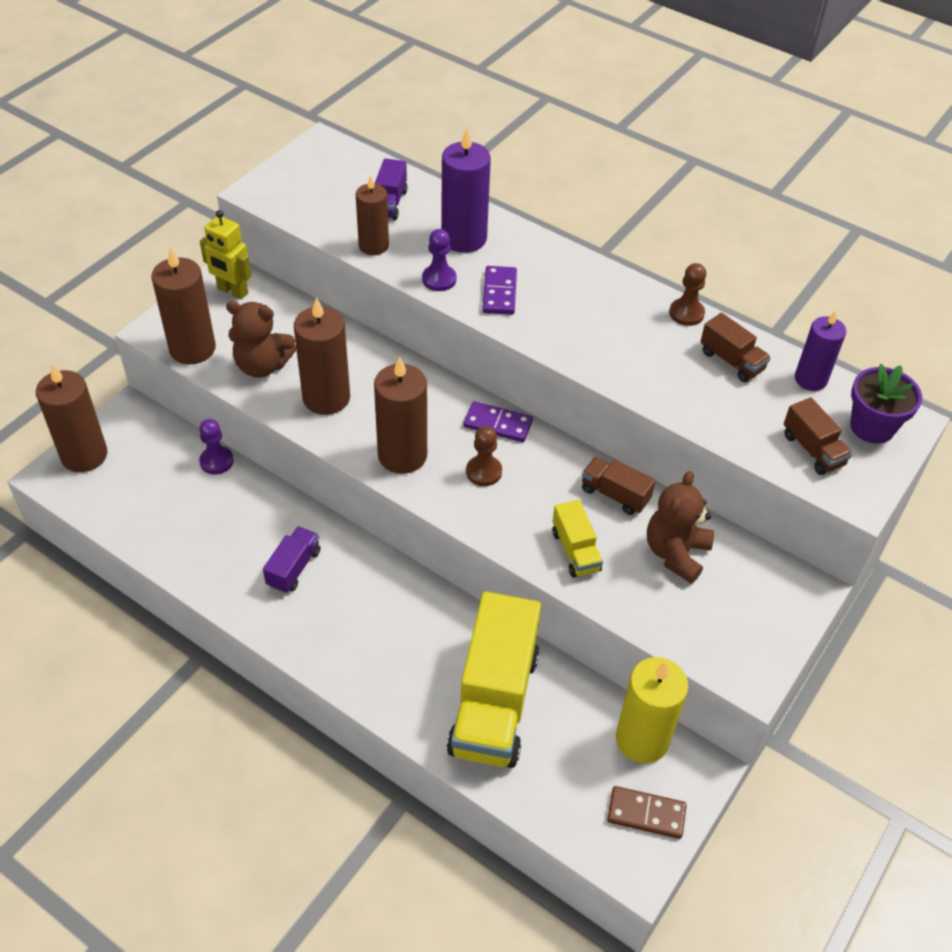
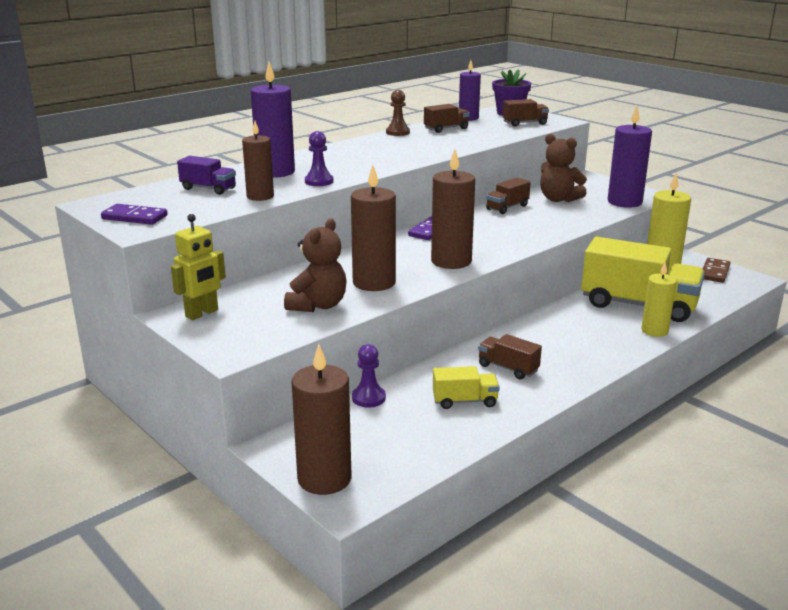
camera: 75 degrees left, 25 degrees down
(192, 349) = (273, 336): brown candle -> none
(294, 568) = (508, 368): purple truck -> brown truck
(419, 718) = (654, 331): none -> yellow candle
(484, 472) = (476, 238): brown pawn -> none
(499, 293) = (347, 168): purple domino -> purple domino (135, 217)
(575, 551) = (554, 221): yellow truck -> yellow truck (464, 401)
(697, 639) = (624, 202): none -> purple candle

